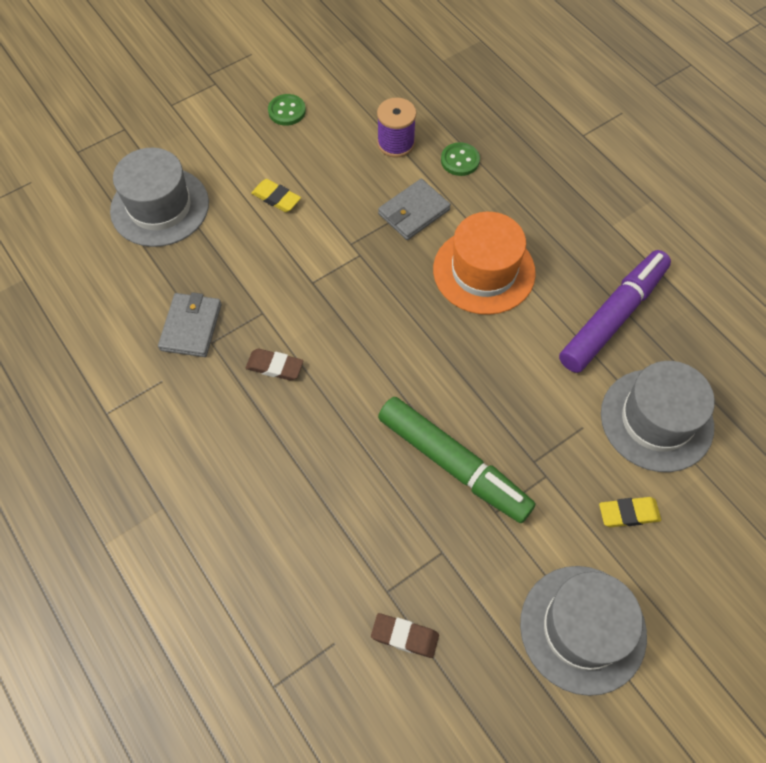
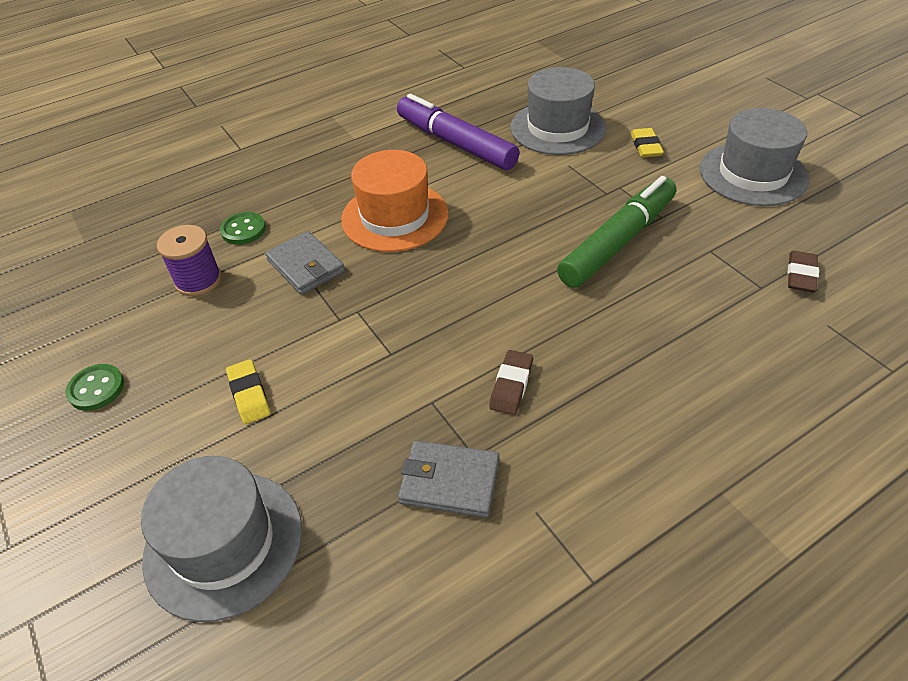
camera: 85 degrees left, 15 degrees down
(276, 198) = (249, 394): yellow eraser -> yellow eraser turned 60 degrees counterclockwise

